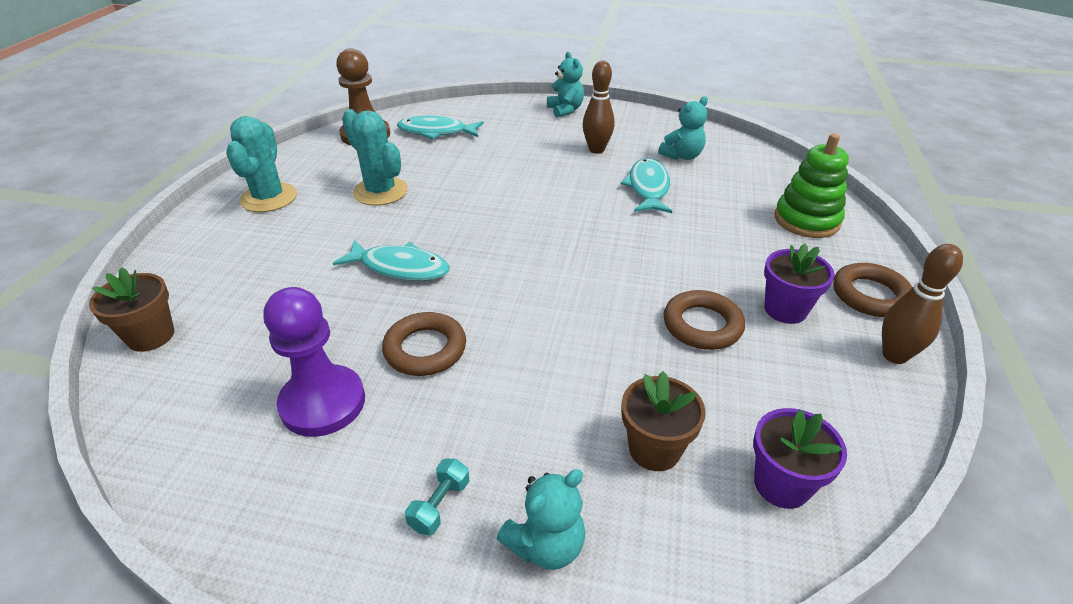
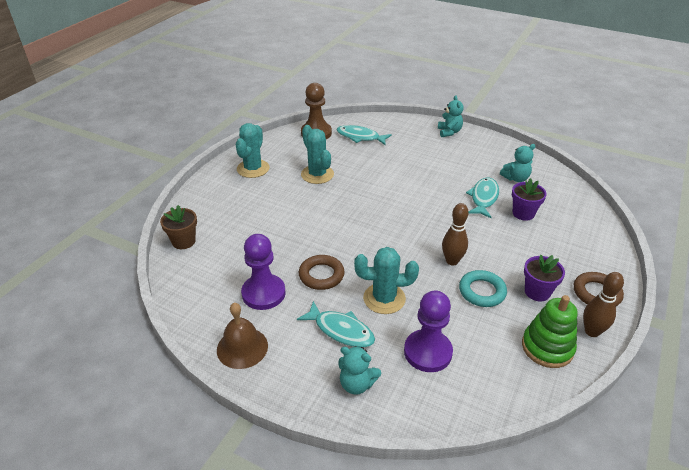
camera: 15 degrees right, 0 degrees up
(296, 522) = (242, 347): none -> brown bell
(400, 268) = (318, 225): turquoise fish -> turquoise fish (341, 330)
(440, 505) = (310, 354): turquoise dumbbell -> none
(546, 545) = (357, 384): turquoise teddy bear -> turquoise teddy bear turned 45 degrees clockwise
(547, 368) = (384, 298): none -> turquoise cactus
(596, 150) = (459, 165): brown bowling pin -> brown bowling pin (452, 261)
(654, 449) = (428, 352): brown flower pot -> purple pawn
(702, 325) = (482, 291): brown ring -> turquoise ring
(781, 484) = (489, 384): purple flower pot -> purple flower pot (523, 213)
(806, 220) = (580, 237): green stacking toy -> green stacking toy (547, 347)

